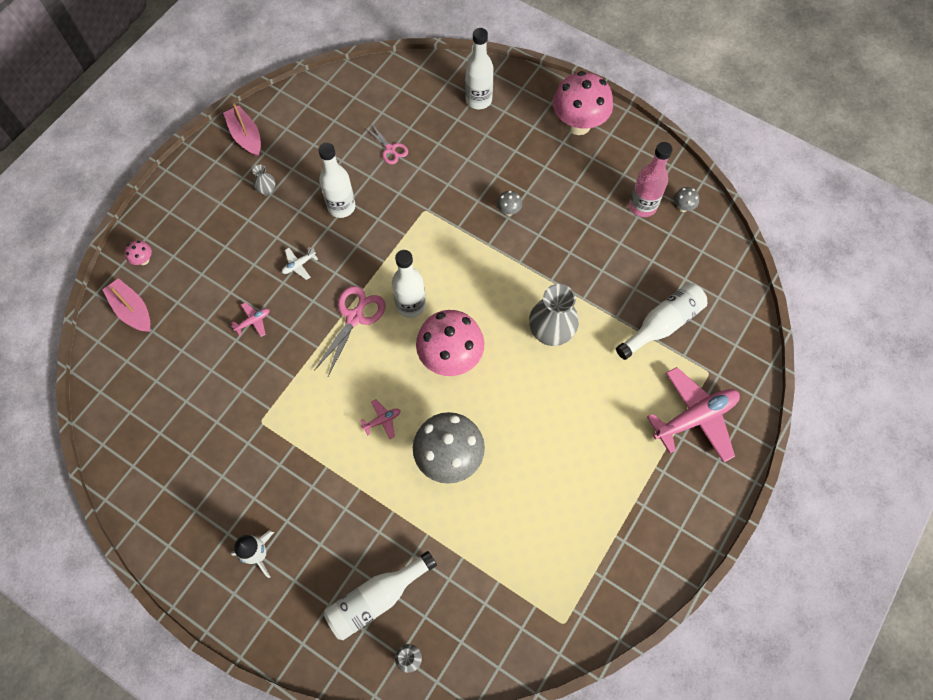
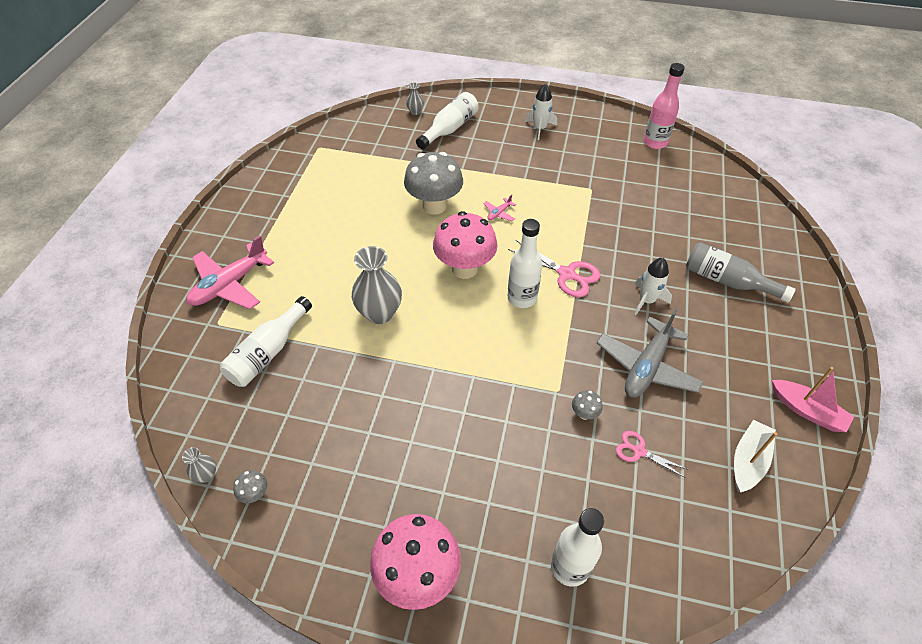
camera: 160 degrees right, 15 degrees down
(132, 310) = (753, 226): pink boat -> none
(143, 260) = (784, 263): pink mushroom -> none
(211, 260) = (727, 281): none -> grey bottle
(253, 321) = (650, 247): pink plane -> none
(267, 190) = (733, 359): grey vase -> grey vase (206, 475)
(299, 265) = (646, 300): white plane -> white rocket
(317, 120) = (748, 460): none -> white boat
(341, 207) = (646, 366): white bottle -> grey plane
(354, 317) = (566, 274): pink scissors -> pink scissors turned 60 degrees counterclockwise
(508, 211) = (466, 420): grey mushroom -> grey mushroom (584, 414)
(642, 206) = (307, 478): pink bottle -> pink bottle (655, 142)

